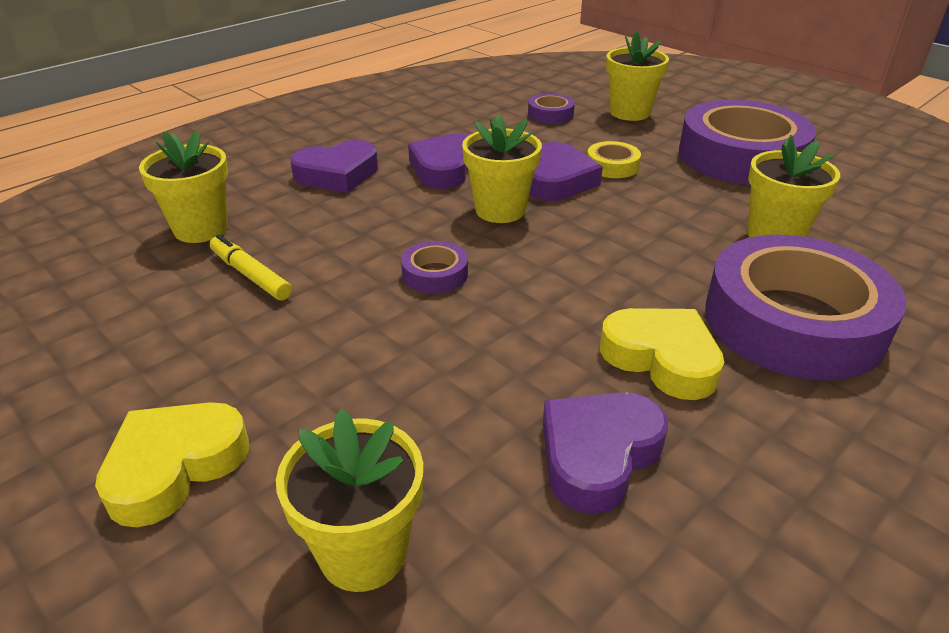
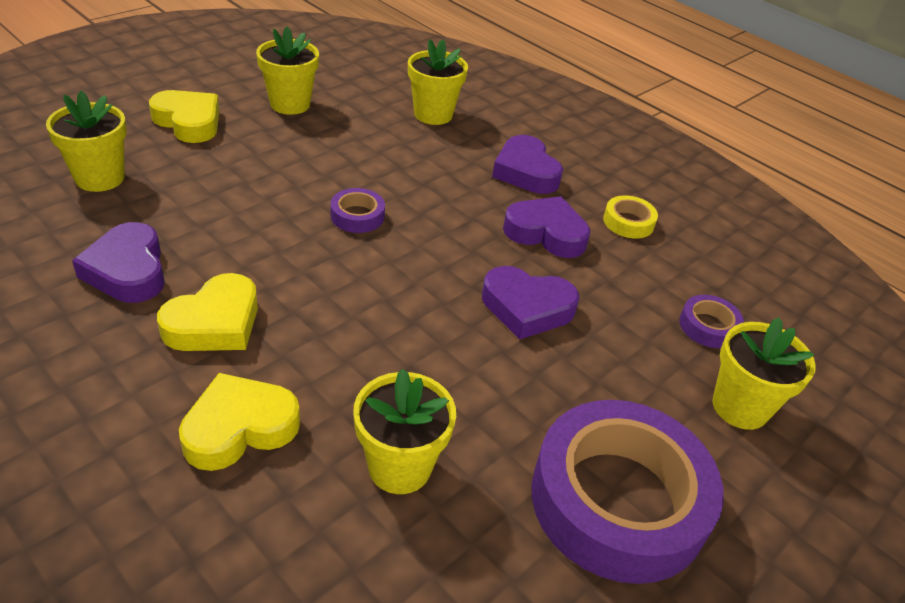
camera: 85 degrees right, 5 degrees up
(250, 275) = (368, 136): yellow marker -> none
(500, 210) = (461, 260): yellow flower pot -> yellow flower pot (290, 104)
(598, 455) = (127, 270): purple heart -> purple heart turned 150 degrees counterclockwise
(612, 166) = (568, 358): yellow tape -> yellow tape (628, 222)
(793, 321) = (239, 428): purple tape -> yellow heart

